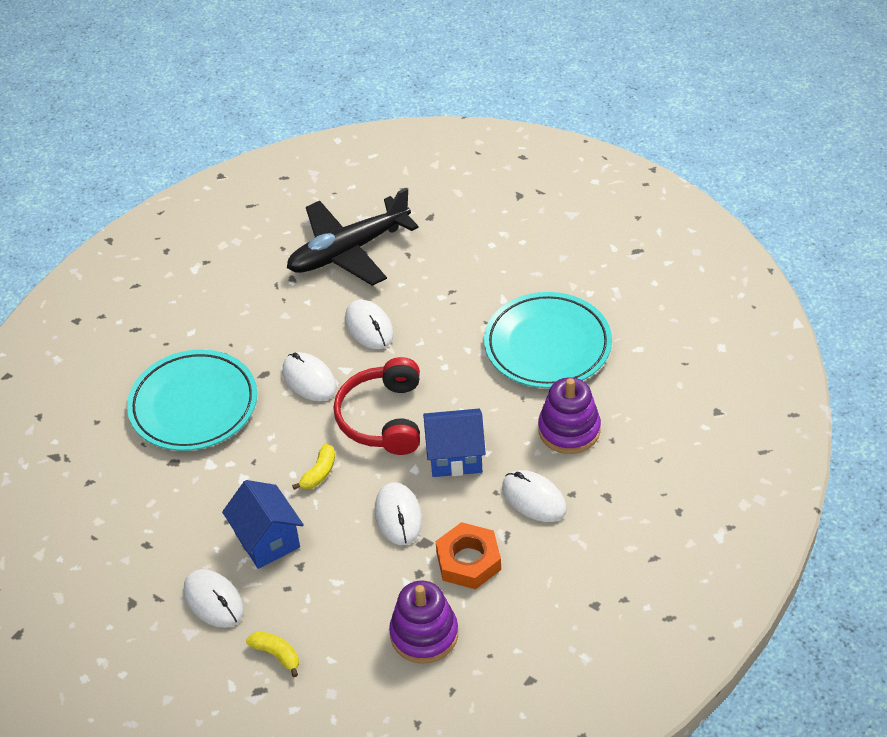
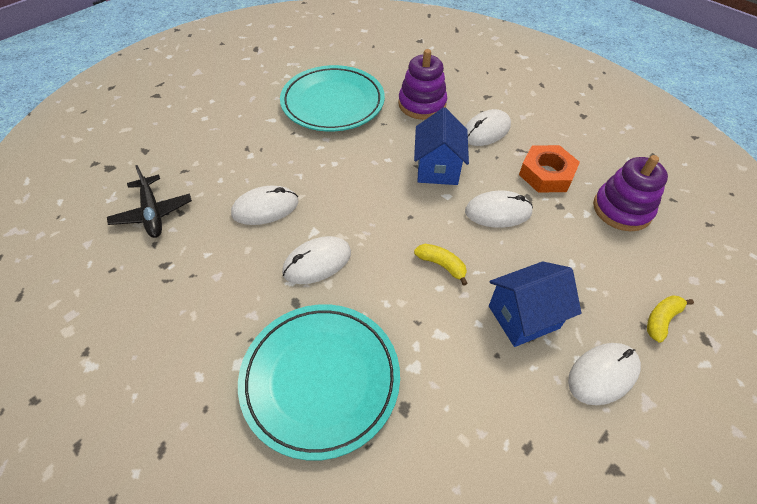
camera: 85 degrees left, 5 degrees up
(348, 251) = (152, 213): black plane -> black plane, size x0.57
(383, 418) = (383, 210): red headphones -> none

